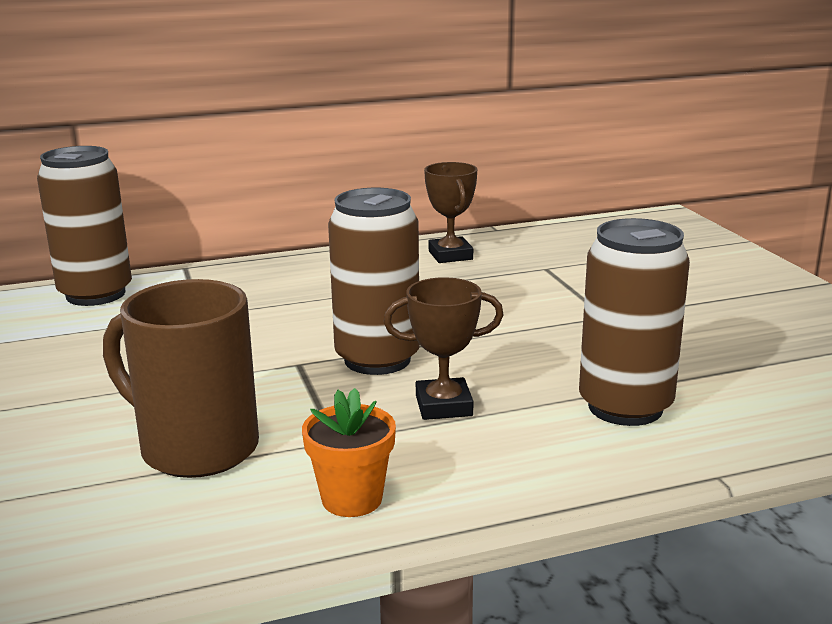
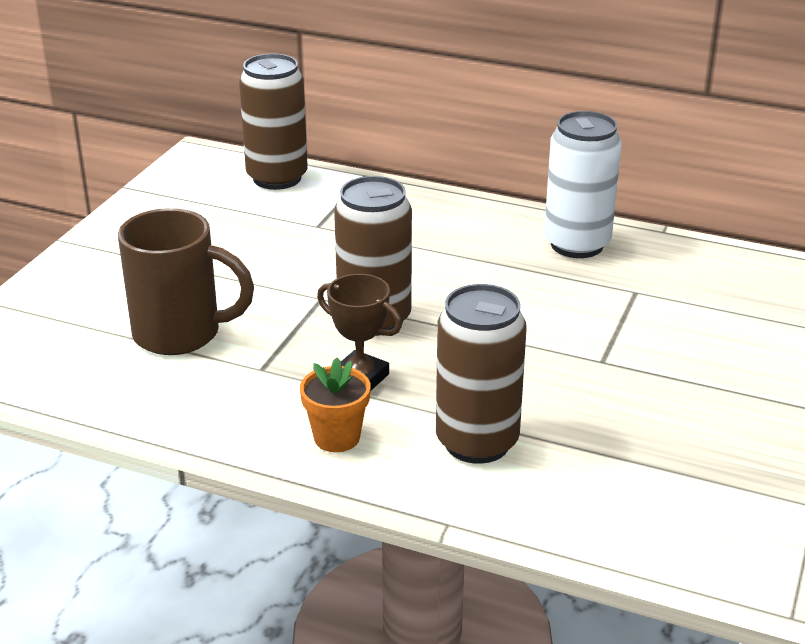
camera: 40 degrees right, 10 degrees up
(195, 448) = (180, 334): brown mug -> brown mug turned 120 degrees clockwise
(352, 499) = (213, 414): orange flower pot -> orange flower pot (337, 437)
(450, 255) = (577, 244): brown trophy -> white can

